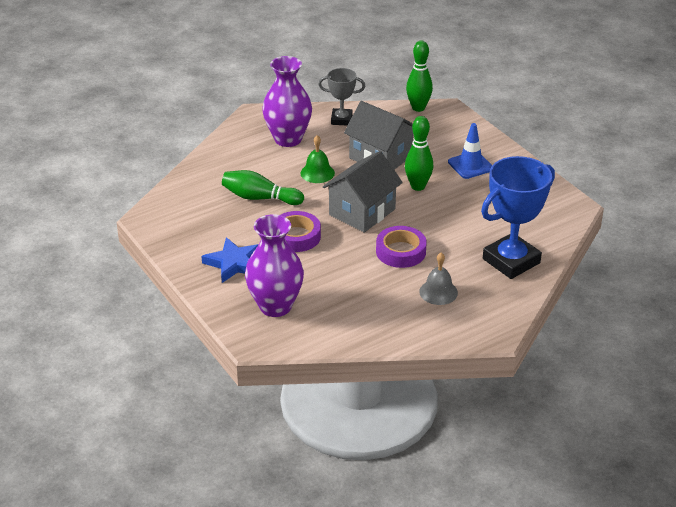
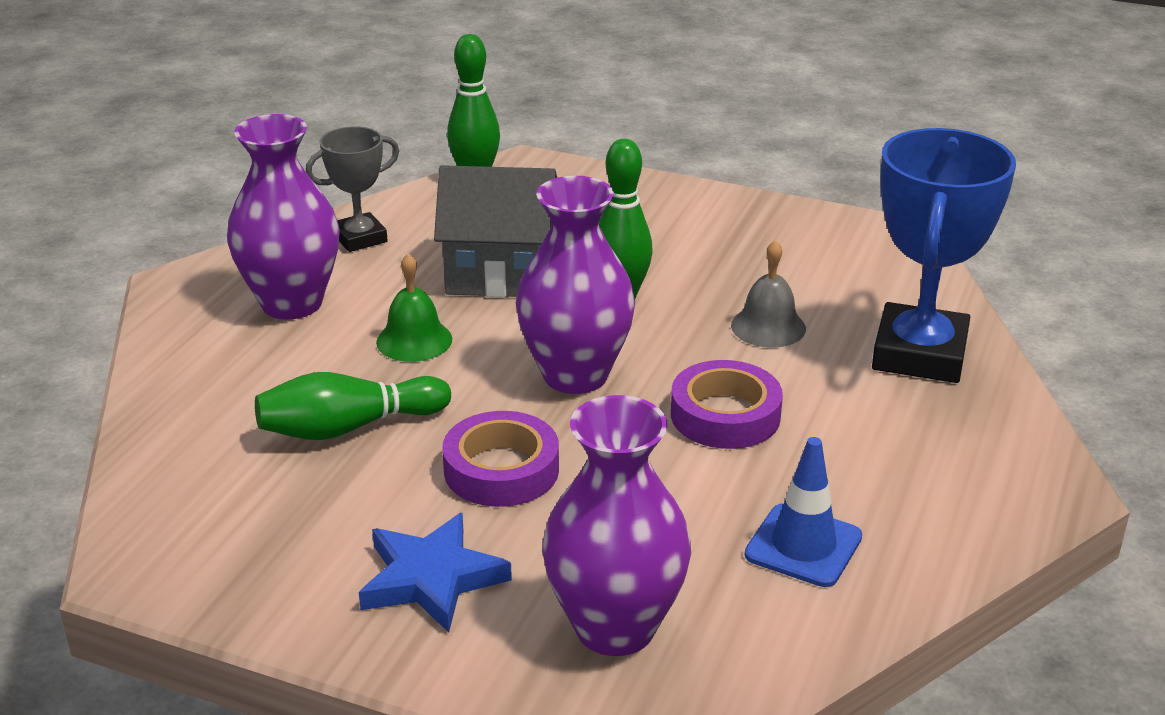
camera: 35 degrees left, 5 degrees down
(362, 212) = (575, 375): grey house -> purple vase
(438, 292) = (875, 457): grey bell -> grey bell (768, 326)
(470, 165) = (666, 233): blue traffic cone -> blue traffic cone (803, 546)

